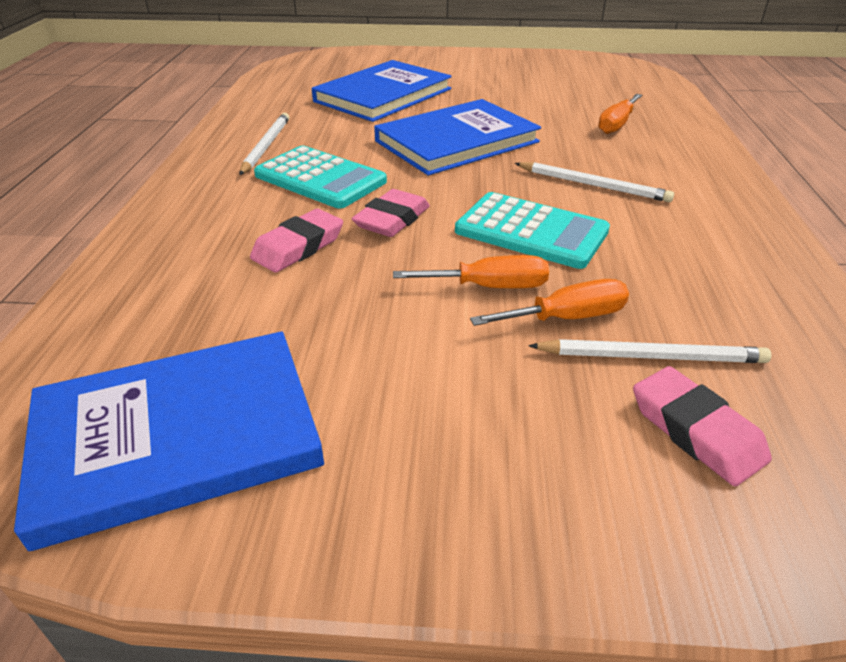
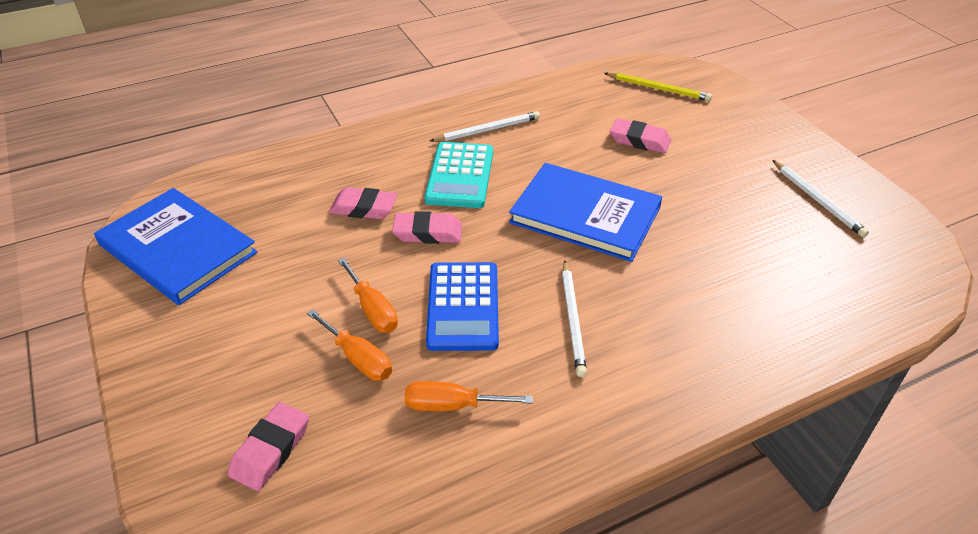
camera: 60 degrees right, 5 degrees up
(325, 70) = (658, 89): none -> yellow pencil
(383, 95) = (639, 140): blue book -> pink eraser
(531, 231) = (463, 306): turquoise calculator -> blue calculator
(616, 124) = (728, 301): orange screwdriver -> orange screwdriver (452, 405)
(651, 356) = (337, 412): white pencil -> white pencil (818, 200)

